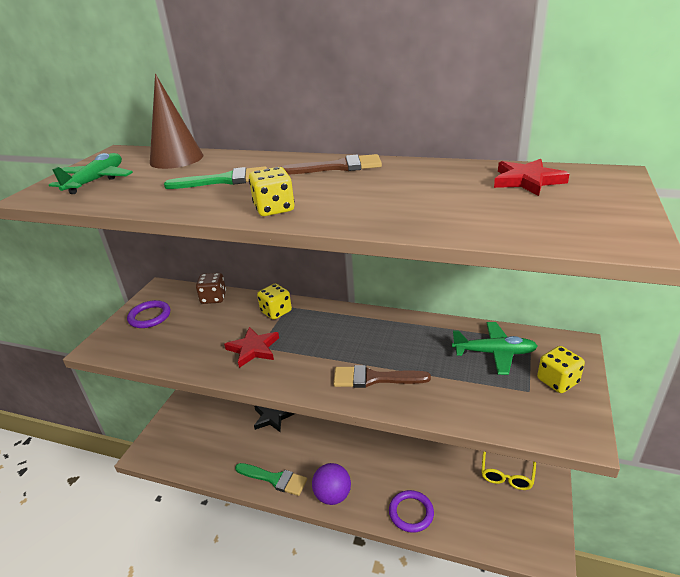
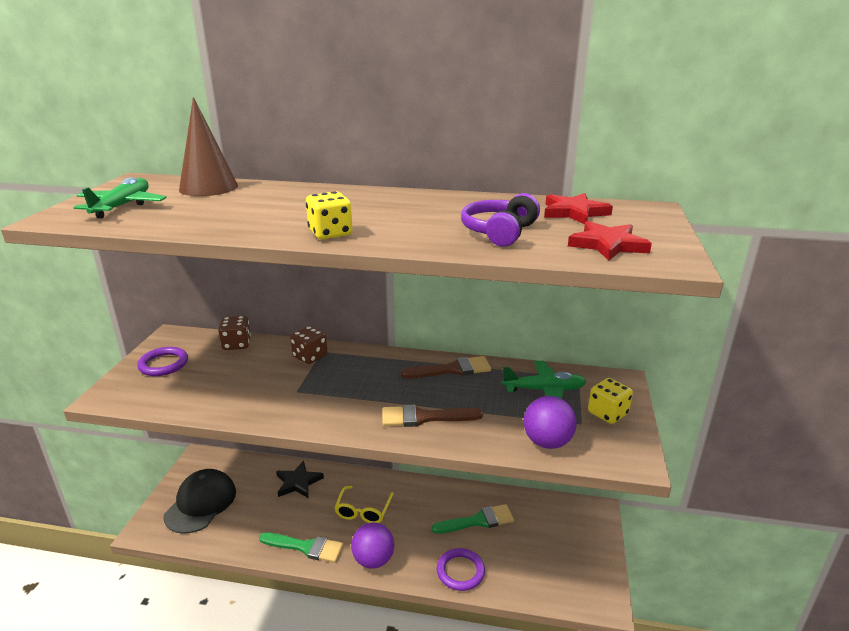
camera: 10 degrees left, 5 degrees down
(190, 432) = (201, 503): none -> black cap
(225, 180) = (269, 208): green brush -> green brush (478, 521)
(253, 349) = (290, 393): red star -> red star (608, 245)
(276, 312) = (310, 356): yellow dice -> brown dice
(338, 167) = (387, 198): brown brush -> brown brush (452, 369)
(444, 206) = (499, 232): none -> purple headphones
(492, 410) = (547, 442): none -> purple ball
(506, 474) = (557, 527): yellow glasses -> yellow glasses (363, 511)

